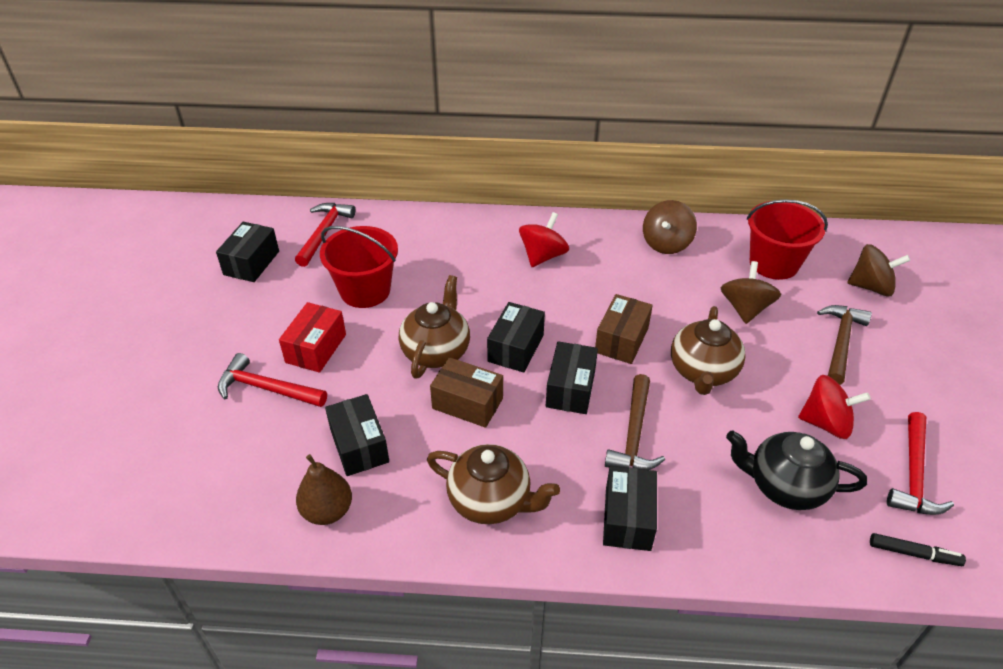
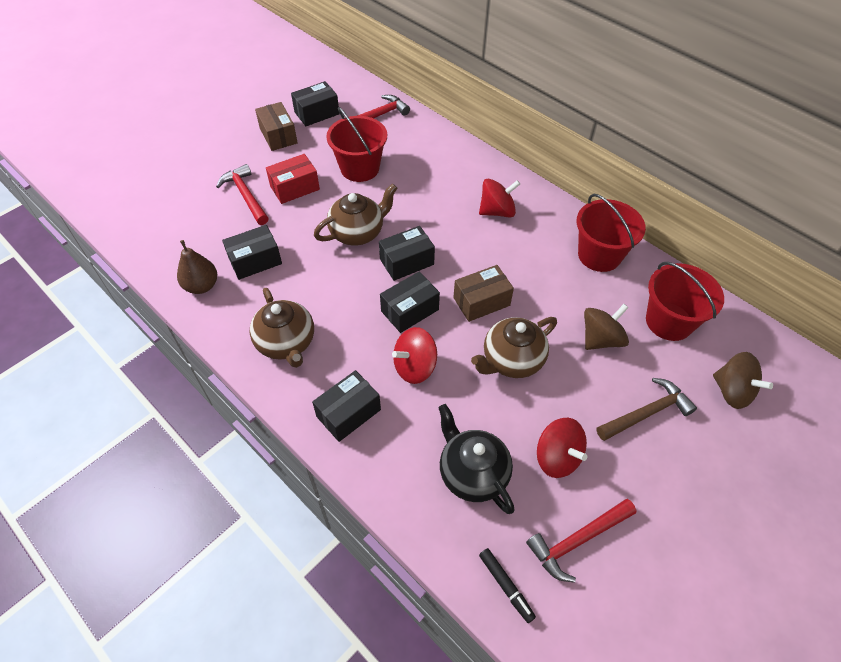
camera: 40 degrees right, 10 degrees up
(359, 446) = (255, 261): black box -> black box turned 45 degrees clockwise
(467, 403) = (339, 277): brown box -> brown box (278, 135)
(634, 434) = (415, 367): brown hammer -> red spinning top
(666, 243) = (599, 255): brown spinning top -> red bucket

